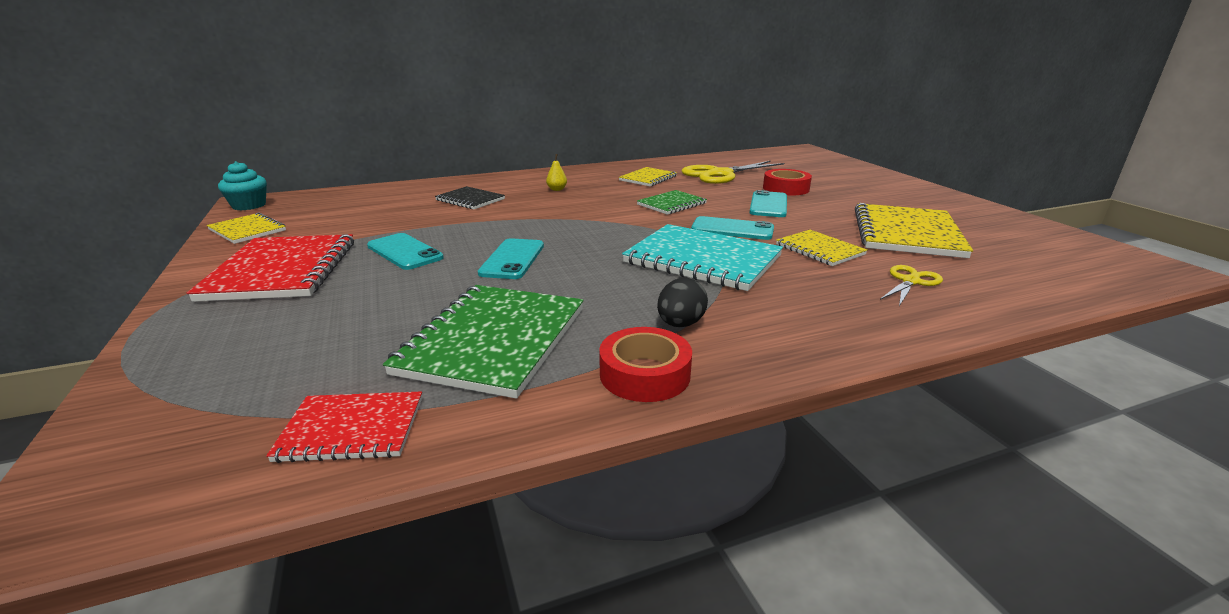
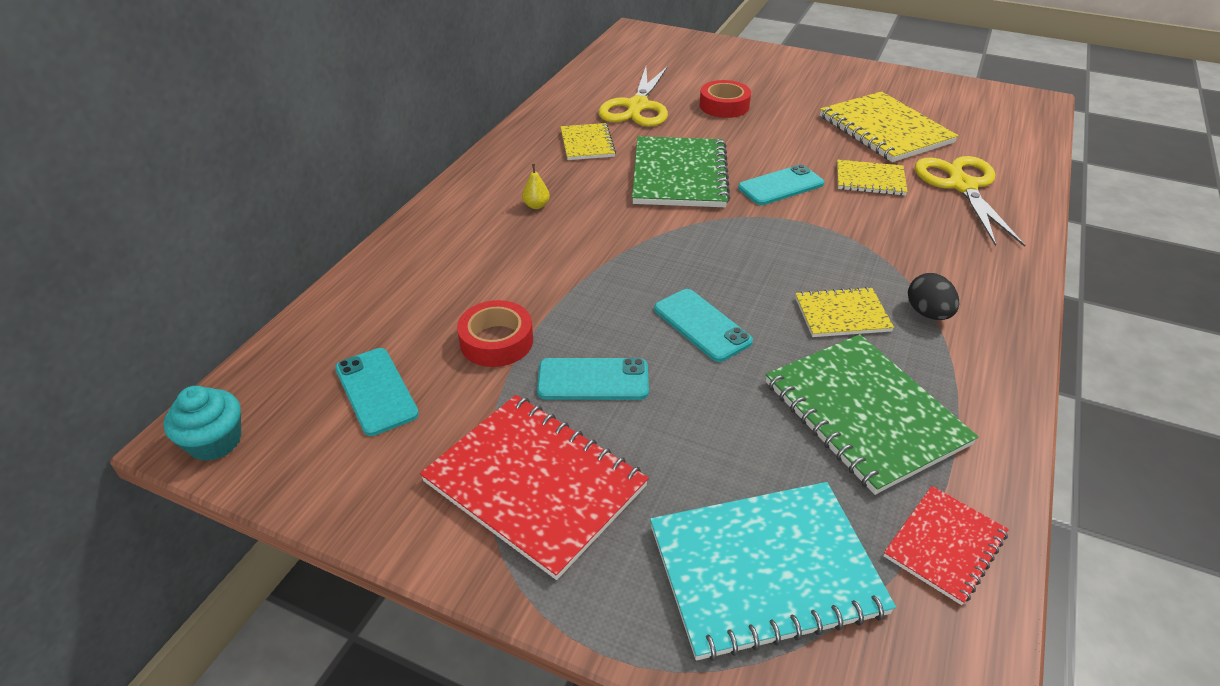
camera: 45 degrees left, 15 degrees up
(247, 230) = (335, 472): yellow notebook -> yellow notebook (842, 314)
(470, 200) = (482, 270): black notebook -> none
(644, 374) = (986, 370): red tape -> red tape (496, 341)
(671, 204) = (679, 175): green notebook -> green notebook, size x1.80
(702, 260) = (826, 236): turquoise notebook -> turquoise notebook (765, 570)
(768, 205) = (750, 137): turquoise phone -> turquoise phone (376, 391)
(910, 281) = (962, 186): yellow scissors -> yellow scissors, size x1.89

